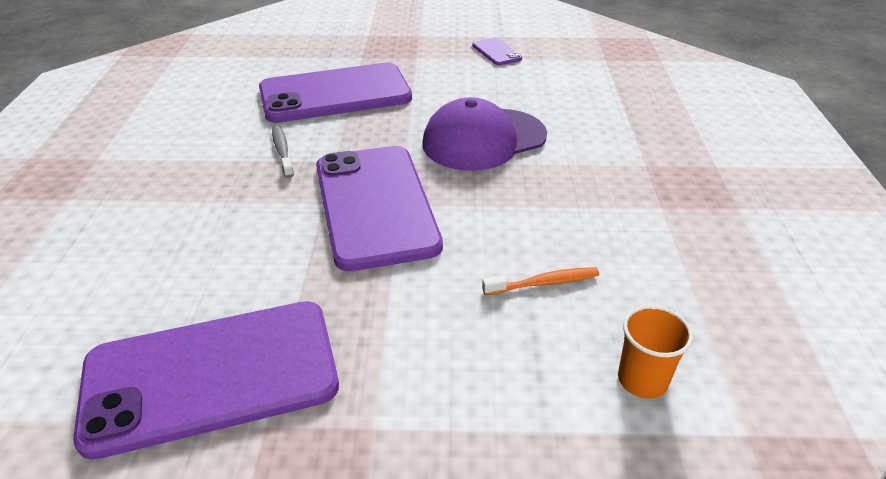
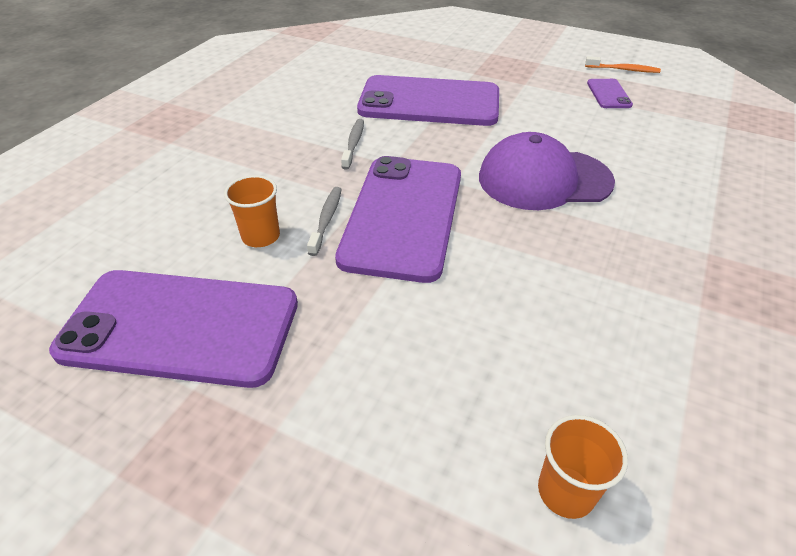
camera: 25 degrees right, 5 degrees up
(241, 264) = (261, 236): none -> orange cup
(301, 230) = (326, 220): none -> grey toothbrush
(543, 283) = (519, 345): orange toothbrush -> orange toothbrush (623, 70)

